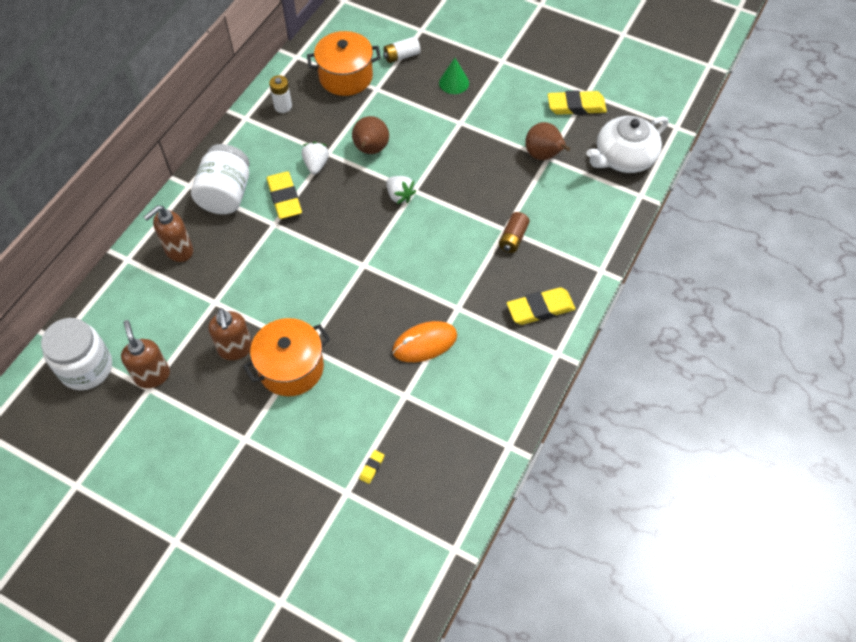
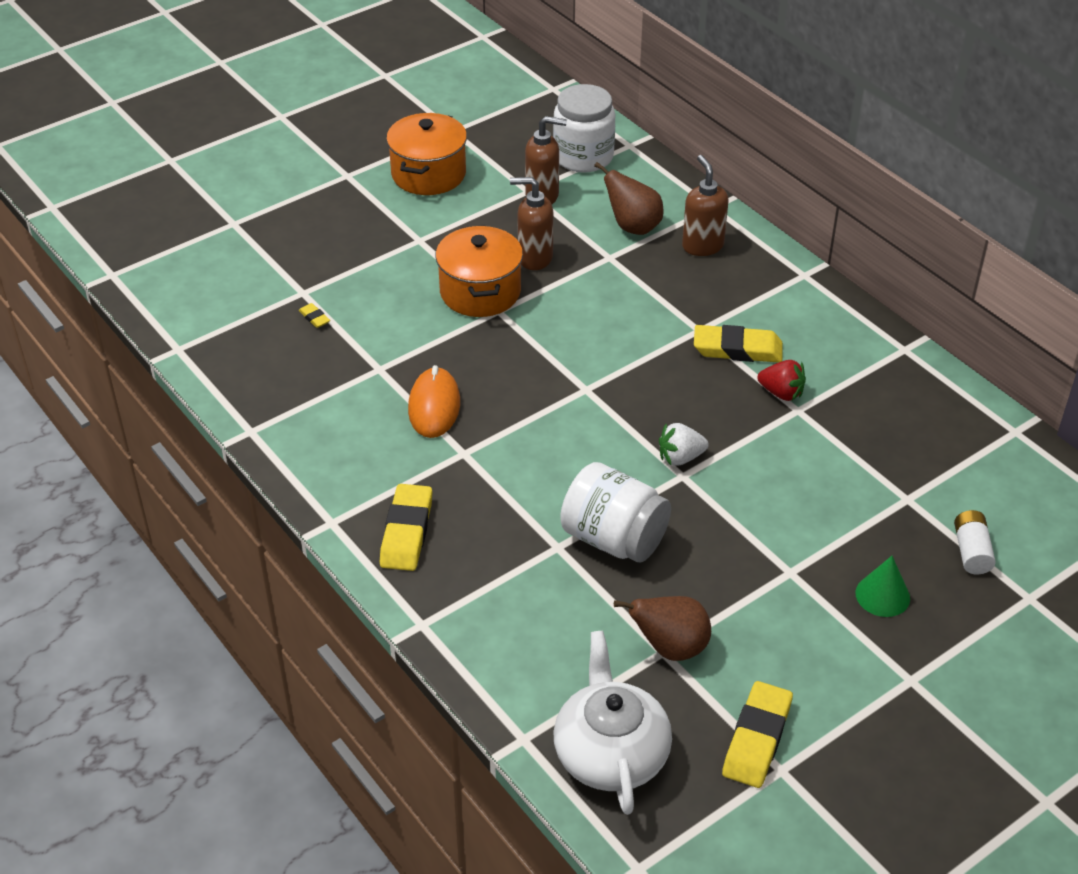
camera: 115 degrees right, 15 degrees down
(226, 194) = (771, 301): white jar -> white jar (614, 539)
(283, 106) = (911, 390): white battery -> none
(316, 165) = (781, 393): white strawberry -> red strawberry
(346, 77) = (948, 472): orange pot -> orange pot (428, 174)
(370, 150) = (782, 454): brown pear -> brown pear (633, 227)
(513, 238) = (537, 549): brown battery -> none

